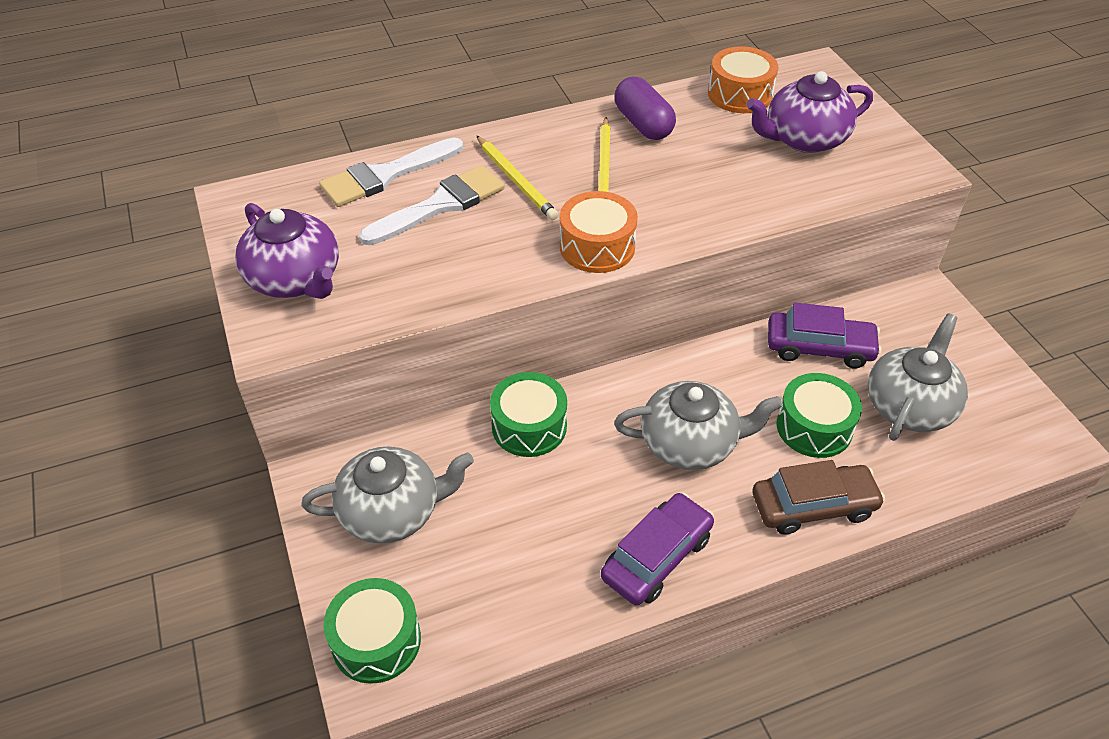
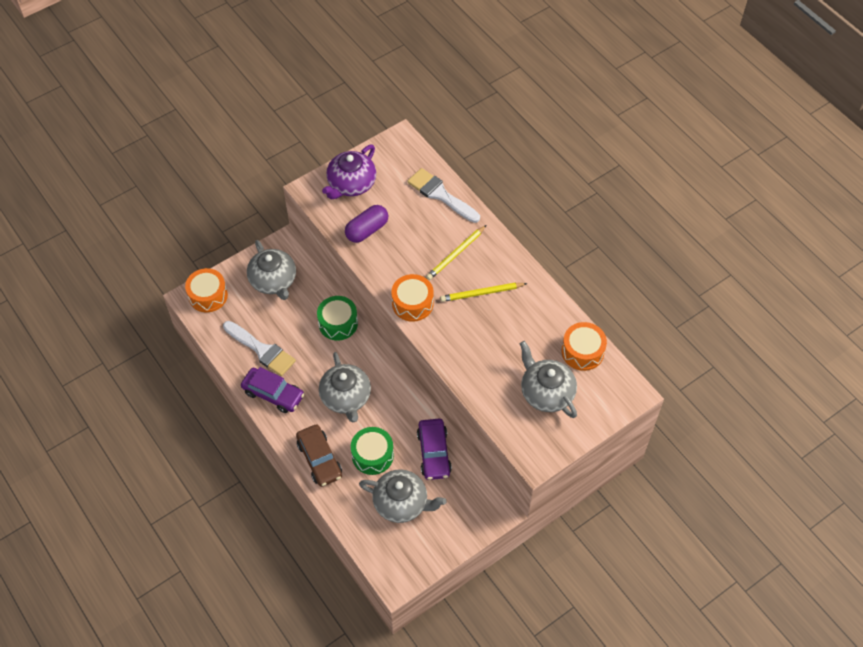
camera: 75 degrees right, 10 degrees up
(376, 640) = (208, 295): green drum -> orange drum
(440, 205) = (424, 226): white brush -> white brush (262, 350)
(643, 124) = (530, 305): purple capsule -> purple capsule (367, 230)
(804, 139) = (546, 392): purple teapot -> grey teapot

